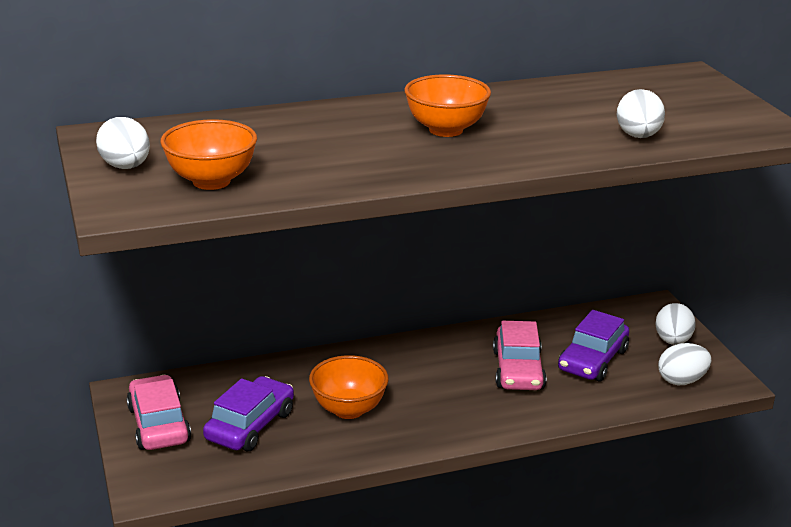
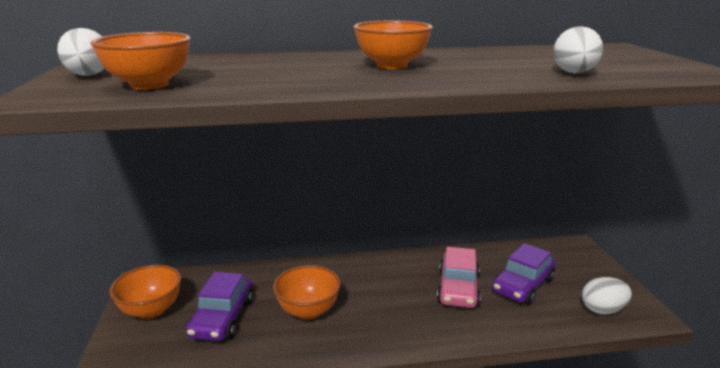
camera: 10 degrees right, 5 degrees down
(158, 424) = (151, 310): pink car -> orange bowl
(250, 425) = (222, 318): purple car -> purple car turned 150 degrees clockwise
(672, 341) = (592, 274): white egg -> none

